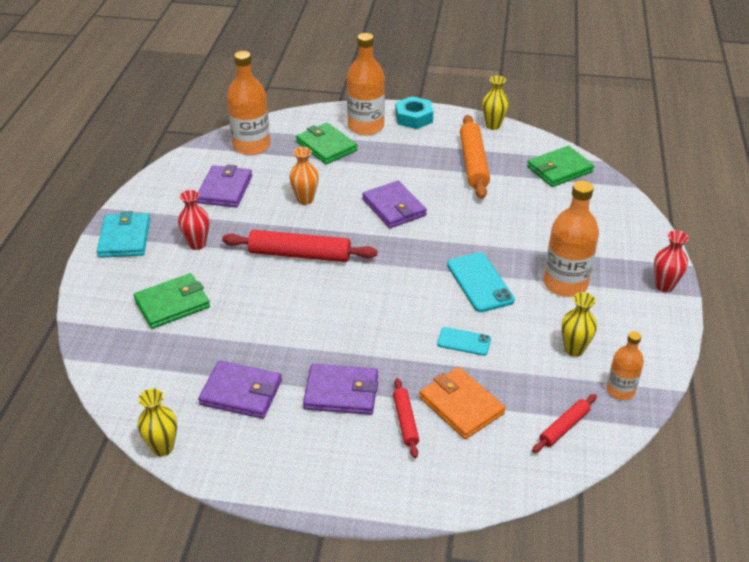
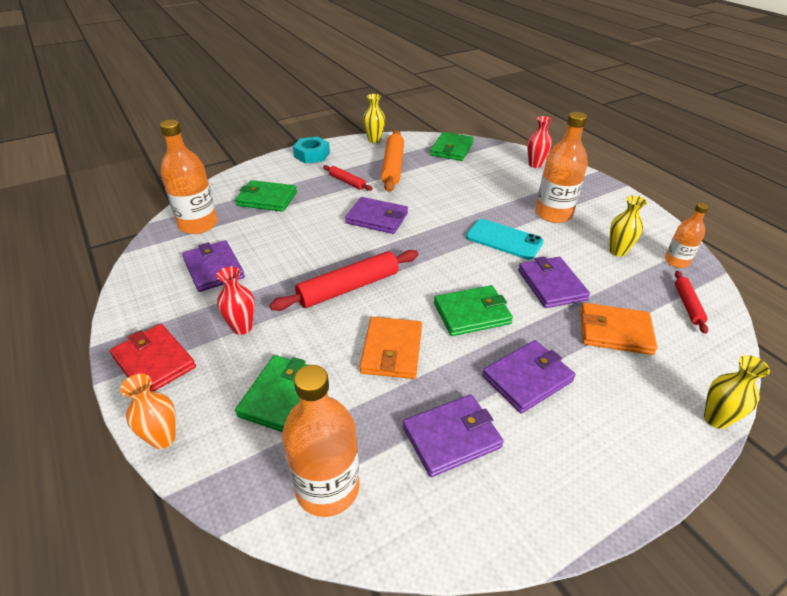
camera: 40 degrees left, 0 degrees up
(125, 238) = (154, 362): turquoise wallet -> red wallet
(163, 448) = (451, 553): yellow vase -> yellow vase (715, 419)
(273, 316) = (392, 350): none -> orange wallet
(305, 200) = (299, 244): orange vase -> orange vase (163, 438)
(365, 325) = (471, 313): none -> green wallet
(366, 126) = (282, 173): orange bottle -> orange bottle (327, 488)
(405, 421) = (600, 369): red rolling pin -> red rolling pin (347, 182)
(464, 341) = (551, 285): turquoise phone -> purple wallet
(473, 163) = (393, 167): orange rolling pin -> orange rolling pin turned 45 degrees clockwise
(664, 286) = (603, 188): red vase -> red vase (535, 164)

